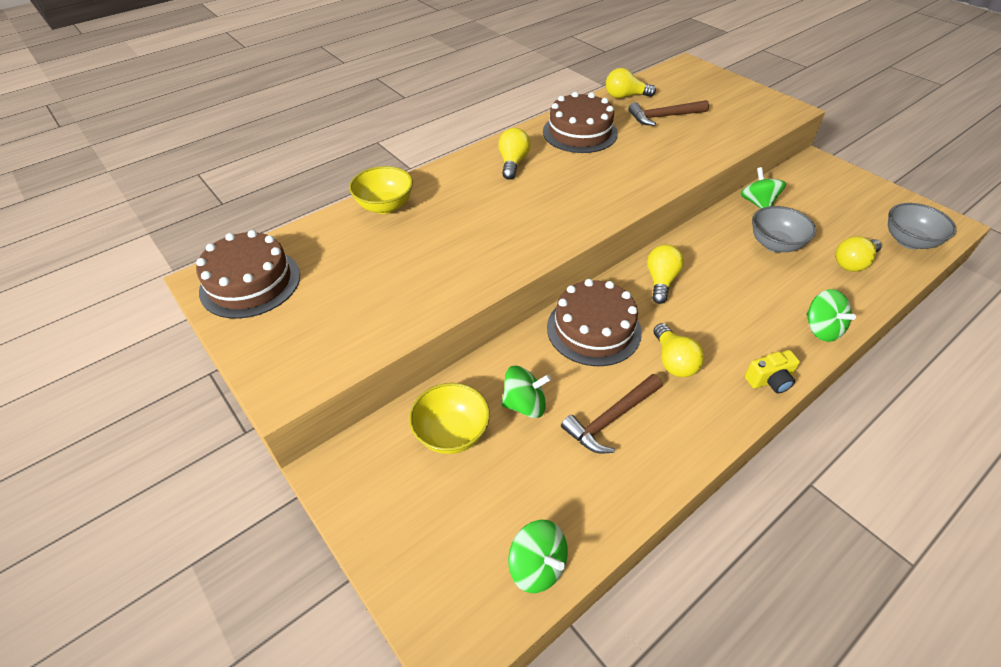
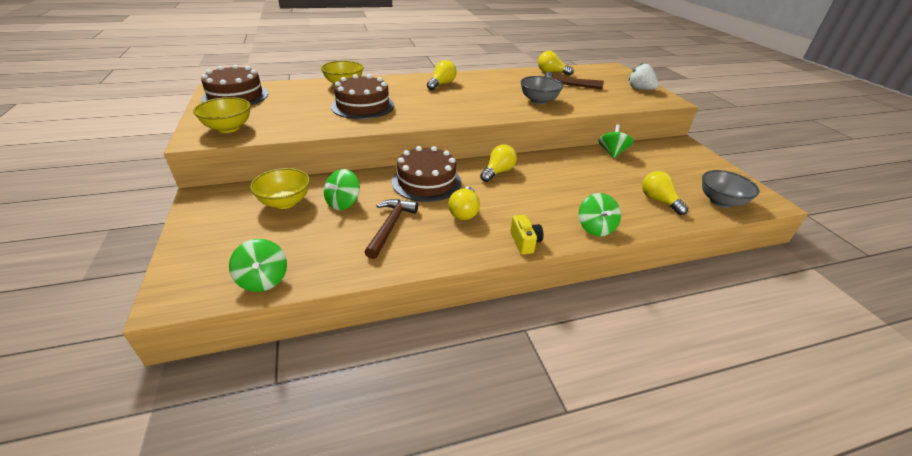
camera: 20 degrees right, 10 degrees down
(307, 352) = (228, 128): none -> yellow bowl
(525, 404) = (343, 203): green spinning top -> green spinning top turned 105 degrees clockwise
(580, 132) = (501, 81): brown cake -> brown cake (363, 106)
(611, 419) = (390, 226): brown hammer -> brown hammer turned 120 degrees clockwise
(746, 98) = (640, 89): none -> white strawberry
(769, 380) = (524, 242): yellow camera -> yellow camera turned 105 degrees counterclockwise
(775, 244) = (604, 176): grey bowl -> grey bowl (538, 101)
(853, 263) = (658, 201): yellow light bulb -> yellow light bulb turned 75 degrees clockwise

